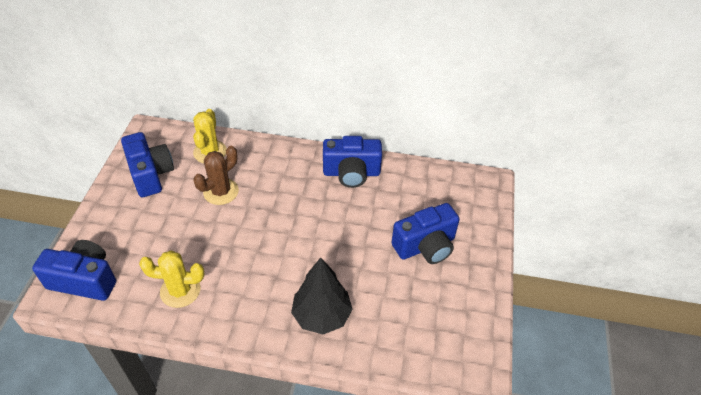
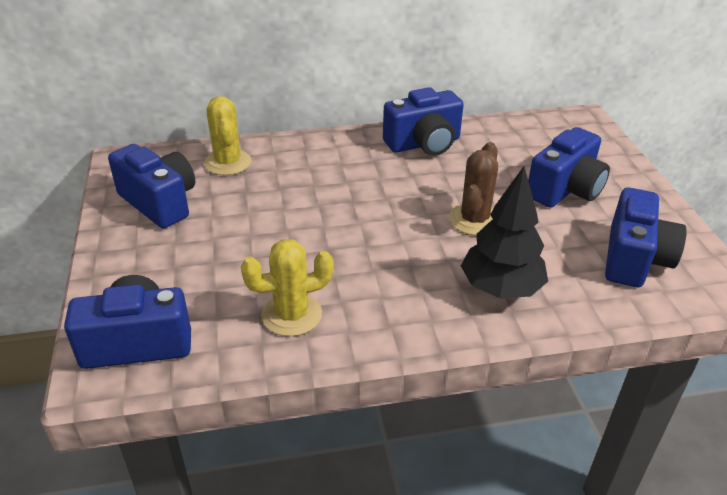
camera: 20 degrees left, 10 degrees down
(221, 192) = (272, 198): brown cactus -> brown cactus (474, 220)
(431, 323) = (634, 259): none -> blue camera

